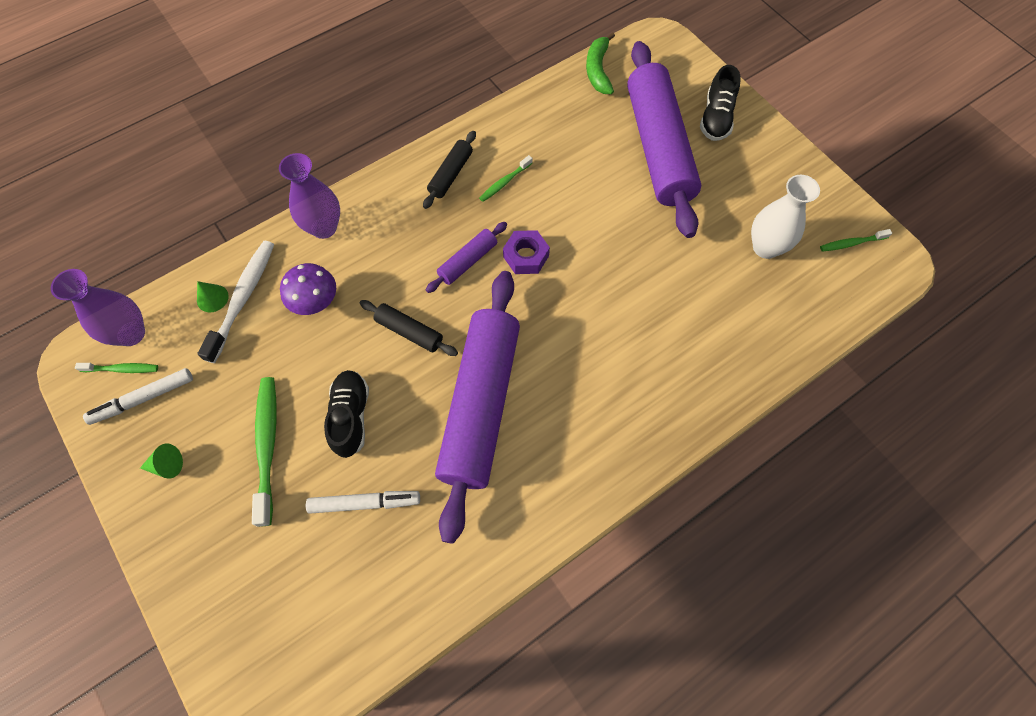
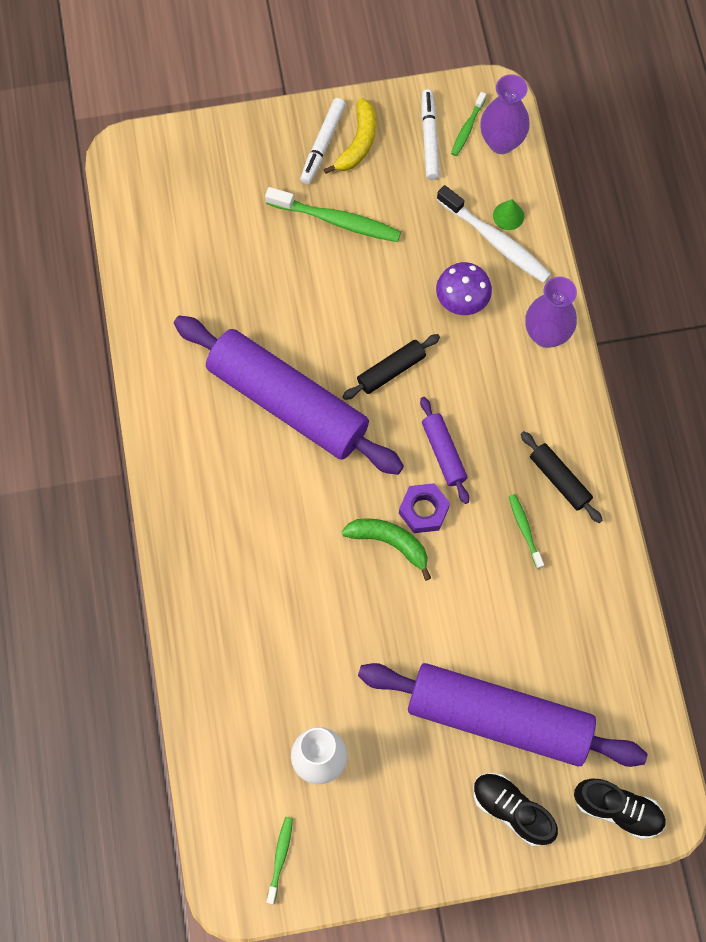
camera: 115 degrees right, 5 degrees up
(167, 465) = (358, 142): green cone -> yellow banana
(351, 417) = (331, 293): black shoe -> black shoe (617, 809)
(365, 503) = (248, 278): white marker -> white marker (322, 144)
(598, 70) = (642, 709): green banana -> green banana (389, 542)

